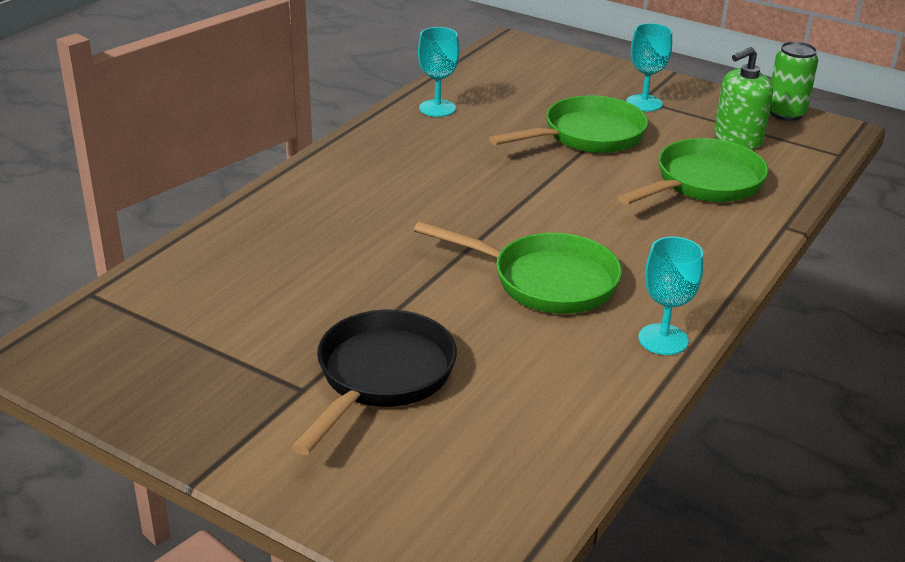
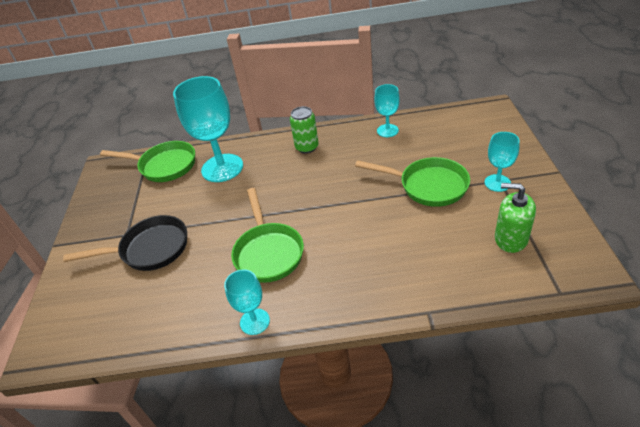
camera: 60 degrees right, 10 degrees up
(286, 245) = (222, 168): none -> turquoise goblet
(703, 183) = (434, 253): green pan -> green pan (164, 166)
(785, 113) = (579, 241): green can -> green can (307, 147)

